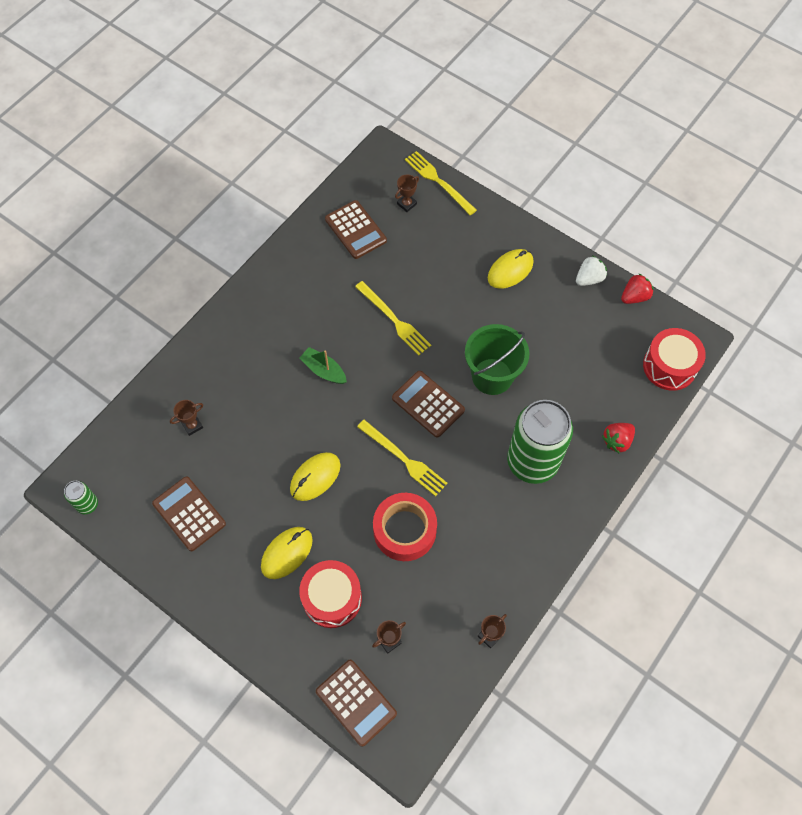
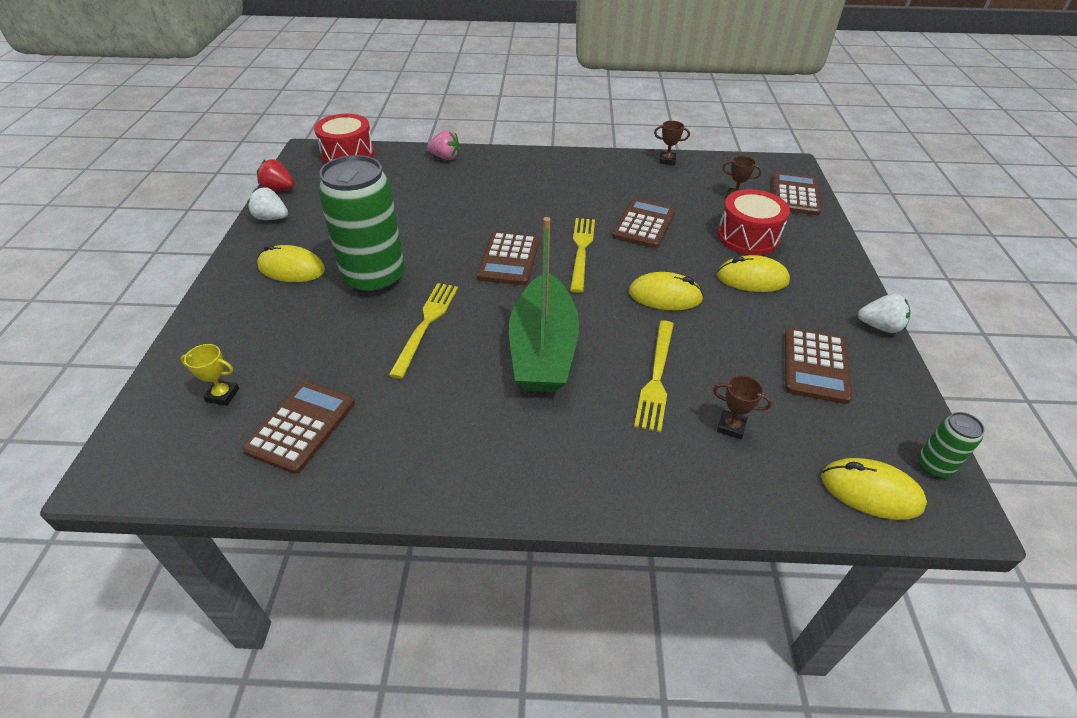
camera: 125 degrees left, 20 degrees down
(105, 457) = (870, 491): none -> yellow mouse
(181, 592) = (879, 326): none -> white strawberry
(324, 370) = (543, 349): green boat -> green boat, size x2.10
(404, 530) = (644, 224): red tape -> brown calculator
(406, 204) = (223, 395): brown trophy -> yellow trophy
(438, 181) = (163, 381): yellow fork -> yellow fork (656, 377)
(492, 376) = (440, 234): green bucket -> none
(532, 462) = (507, 187): green can -> green can (374, 279)
(617, 441) = (445, 157): red strawberry -> pink strawberry

